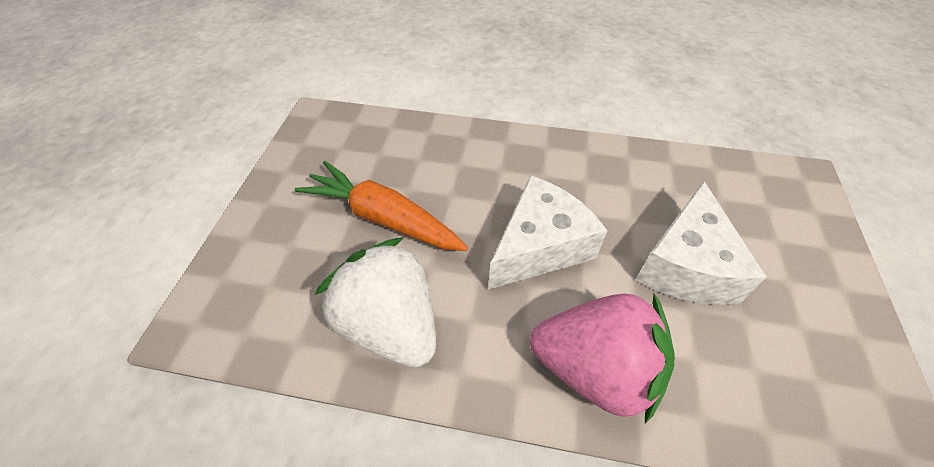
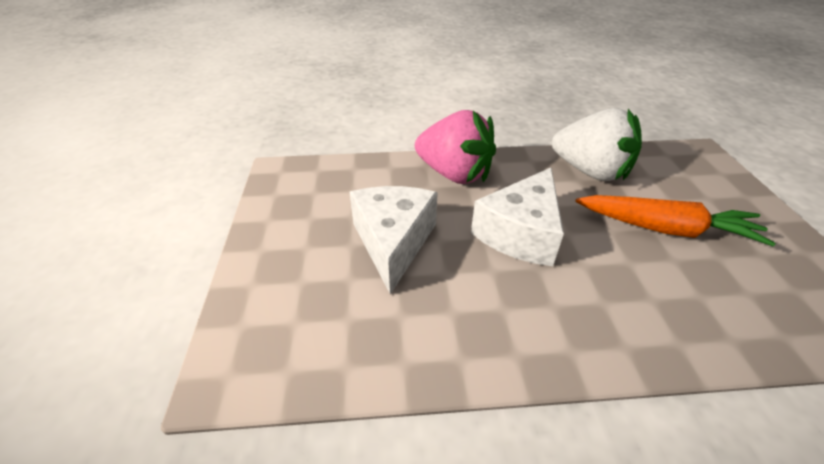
camera: 165 degrees right, 10 degrees down
(595, 369) = (454, 174): pink strawberry -> pink strawberry turned 150 degrees counterclockwise

